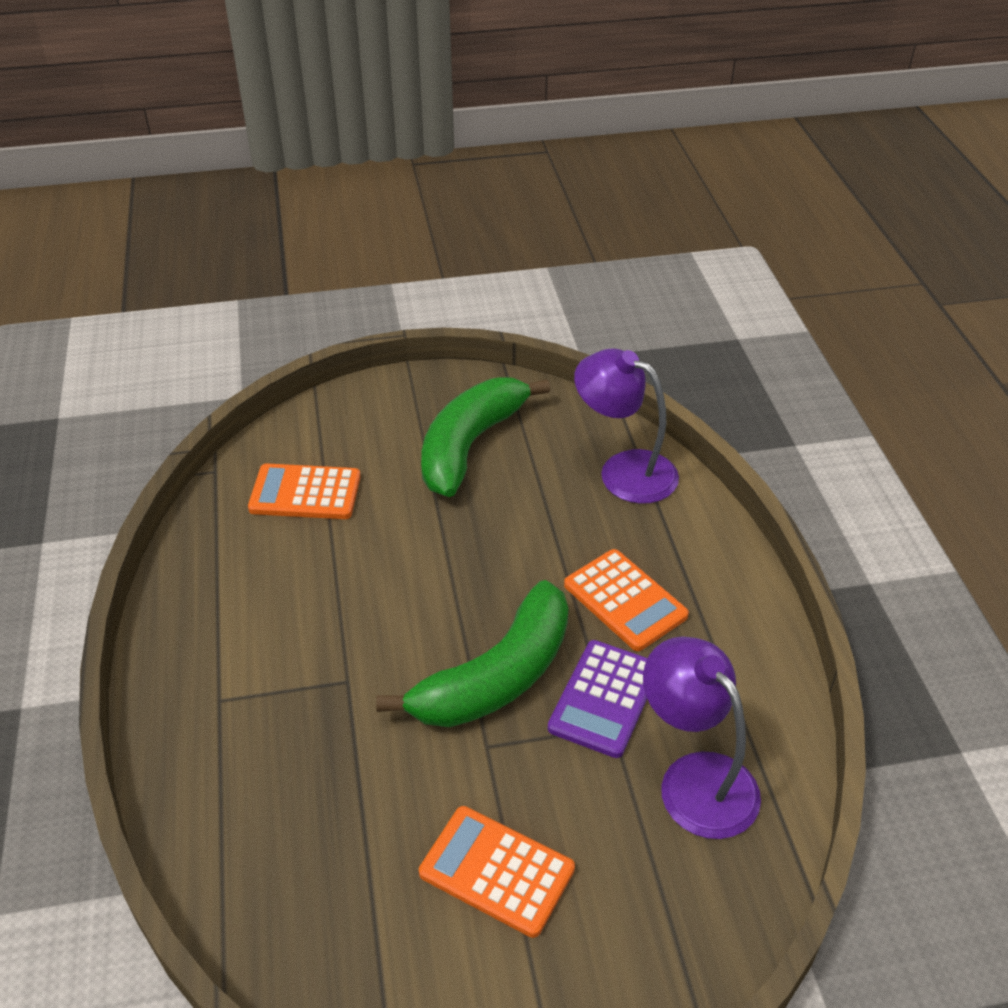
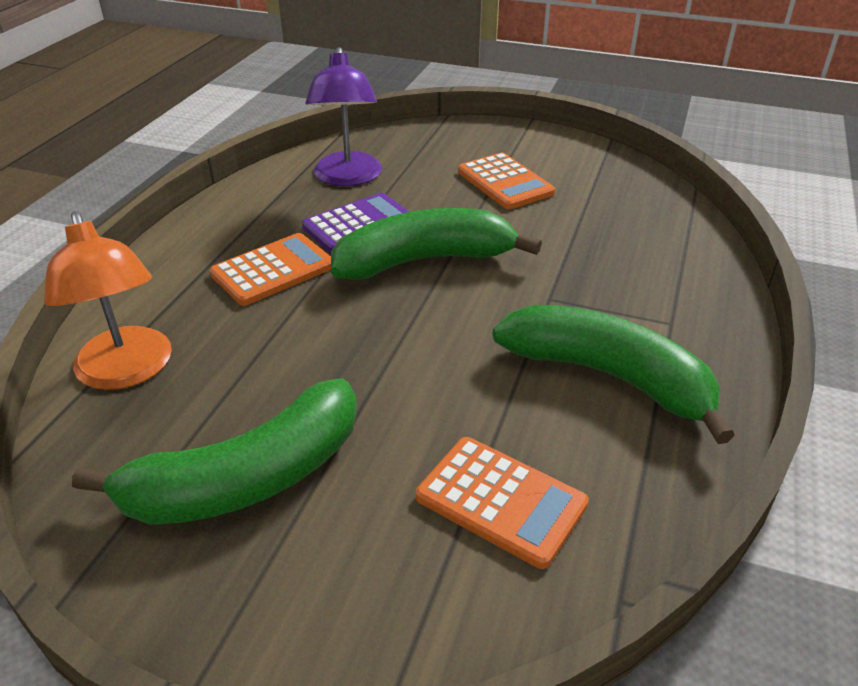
camera: 150 degrees left, 5 degrees down
(262, 614) = (609, 376): none -> green banana
(624, 470) = (127, 372): purple lamp -> orange lamp
(625, 600) = (273, 270): orange calculator -> orange calculator turned 60 degrees clockwise

